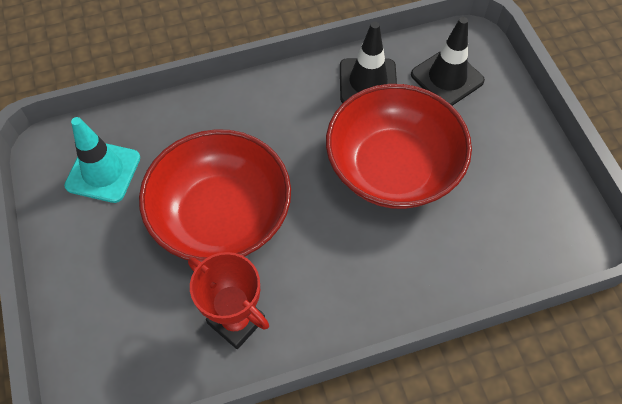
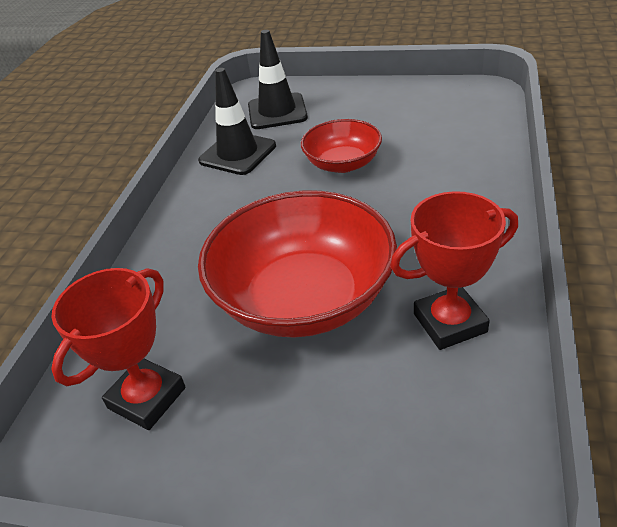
camera: 55 degrees left, 20 degrees down
(103, 171) = (147, 398): turquoise traffic cone -> red trophy
(393, 168) = (342, 163): red bowl -> red bowl, size x0.54

